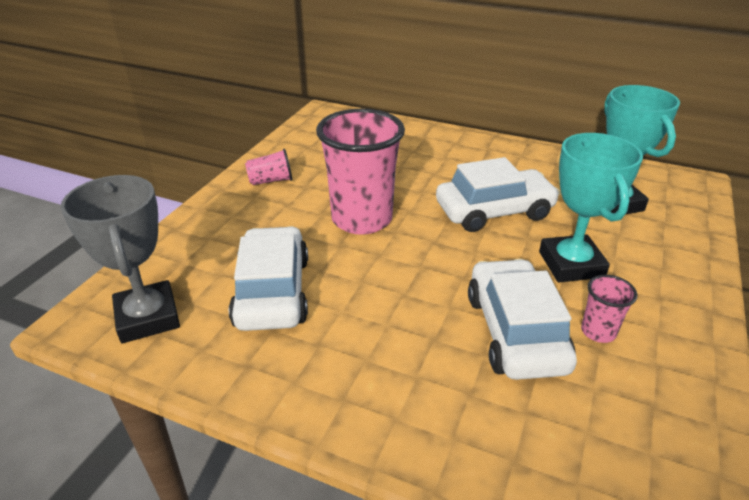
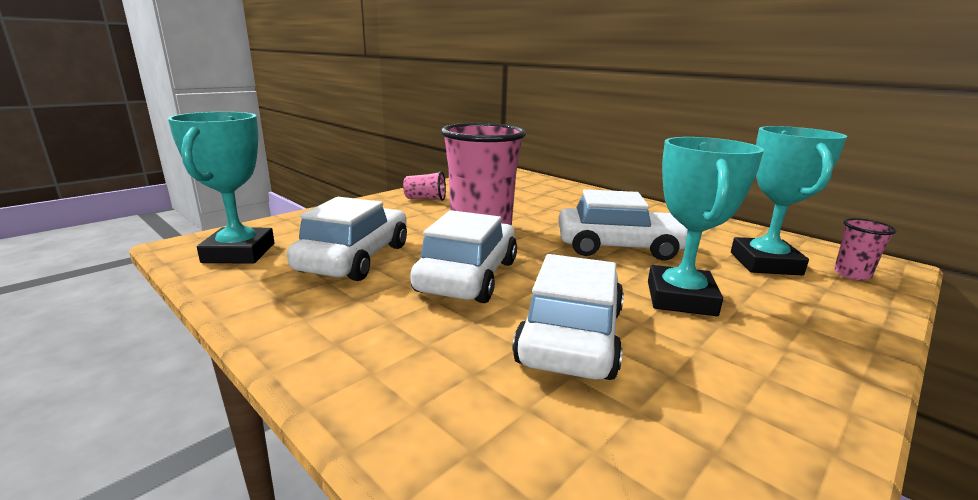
camera: 20 degrees right, 15 degrees down
(148, 317) = (239, 253): grey trophy -> turquoise trophy
(393, 286) = (468, 276): none -> white car
(598, 332) = (678, 359): pink cup -> pink cup (852, 274)

